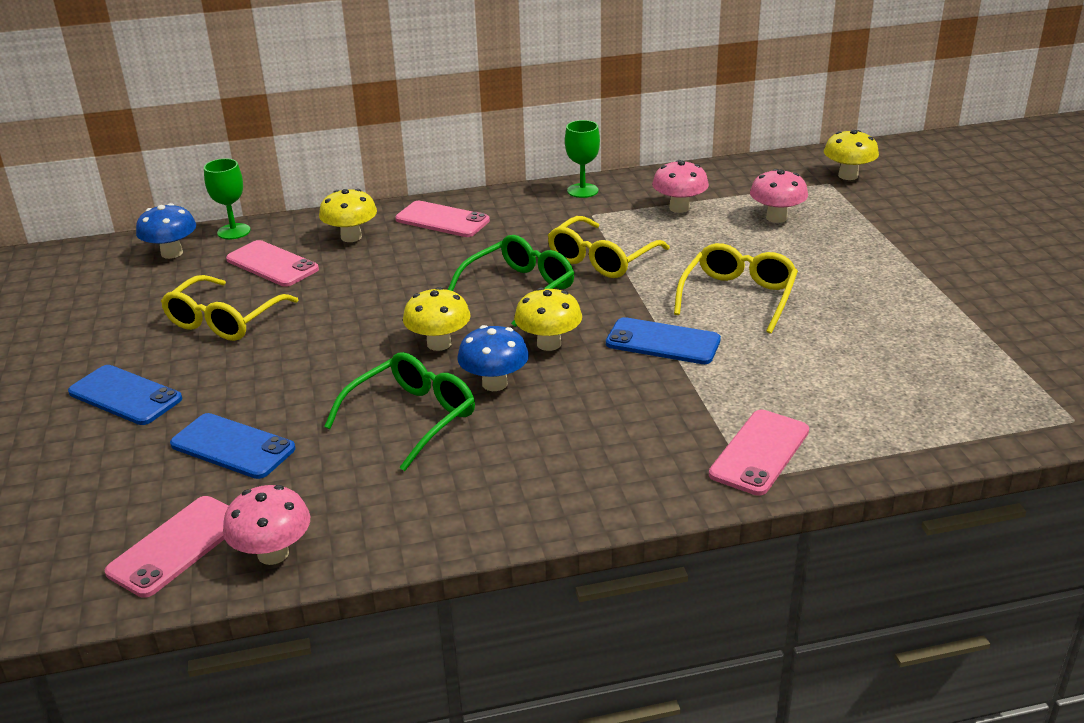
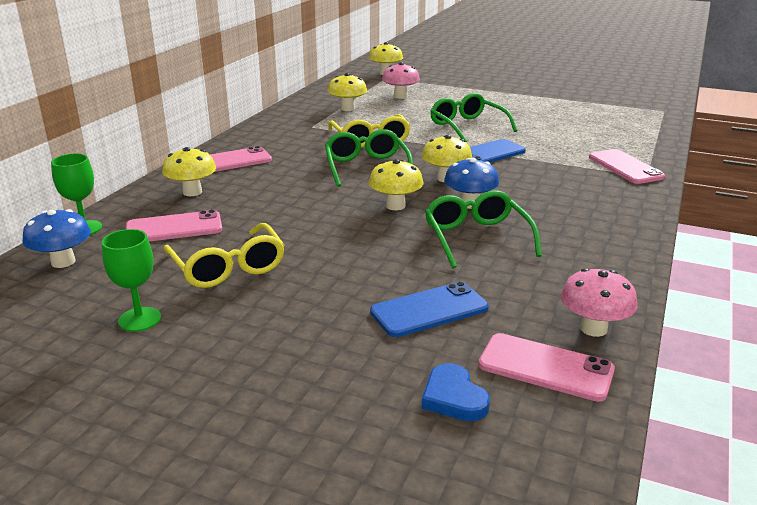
camera: 55 degrees left, 5 degrees down
(95, 512) = (453, 397): none -> blue heart
(125, 395) = (278, 340): blue phone -> none
(177, 546) = (545, 367): pink phone -> pink phone turned 45 degrees counterclockwise
(582, 191) = (277, 120): green goblet -> green goblet (139, 319)
(679, 208) = (347, 109): pink mushroom -> yellow mushroom
(738, 297) = (467, 126): yellow glasses -> green glasses

